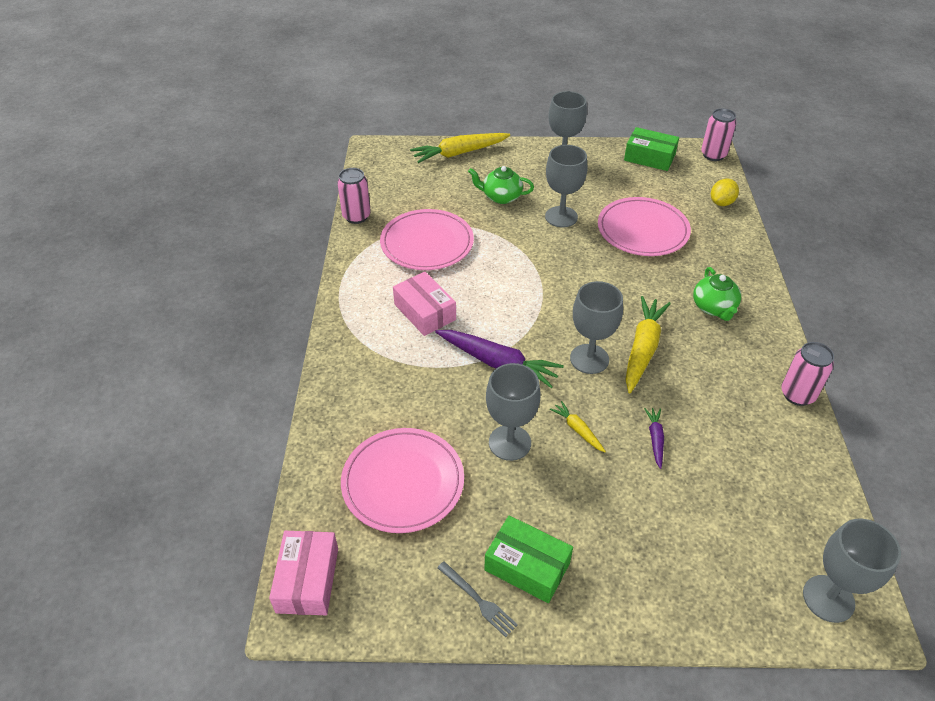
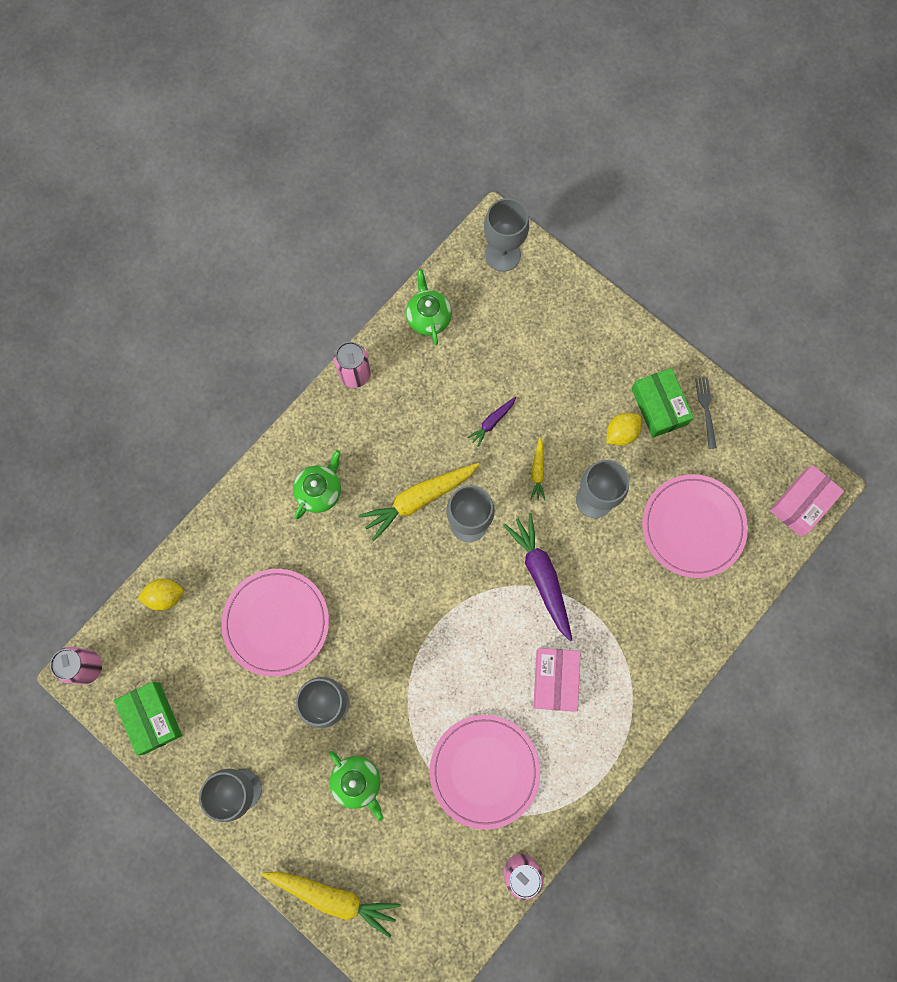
camera: 140 degrees left, 30 degrees up
(539, 513) = (621, 433): none -> yellow lemon
(808, 482) = (428, 317): none -> green teapot

